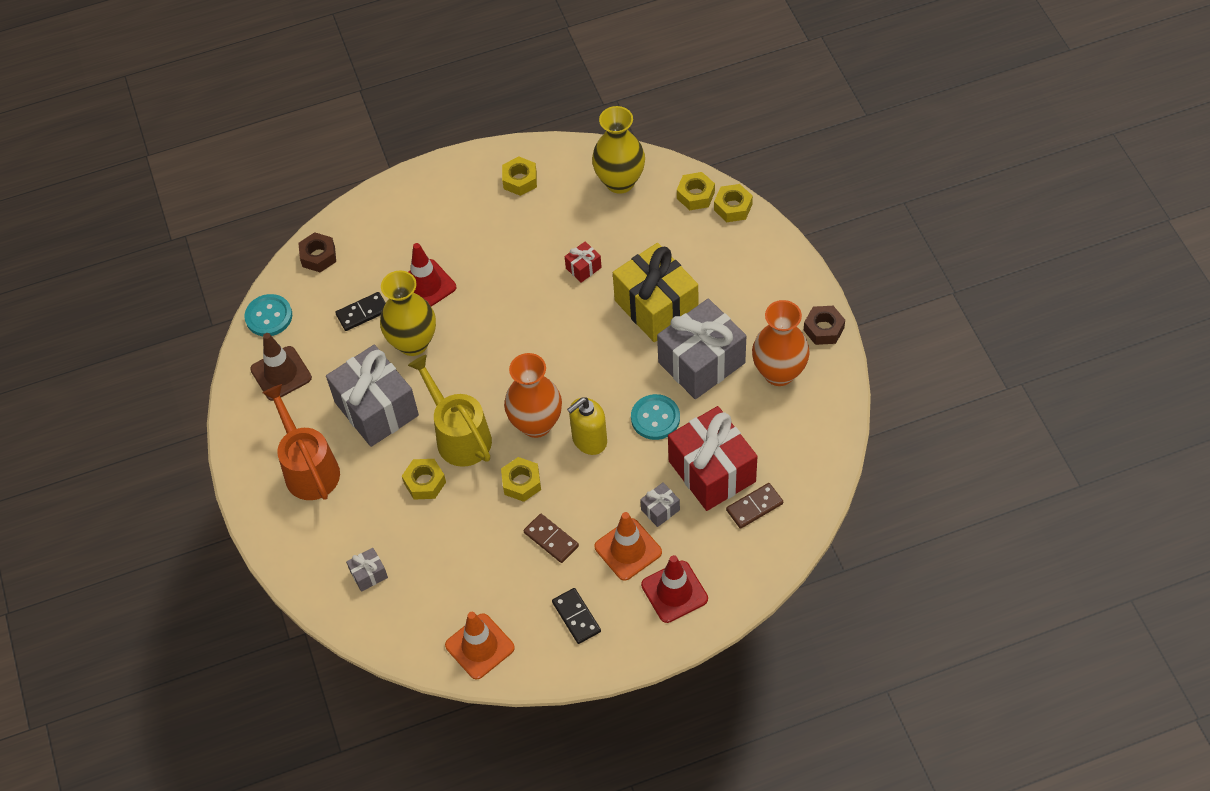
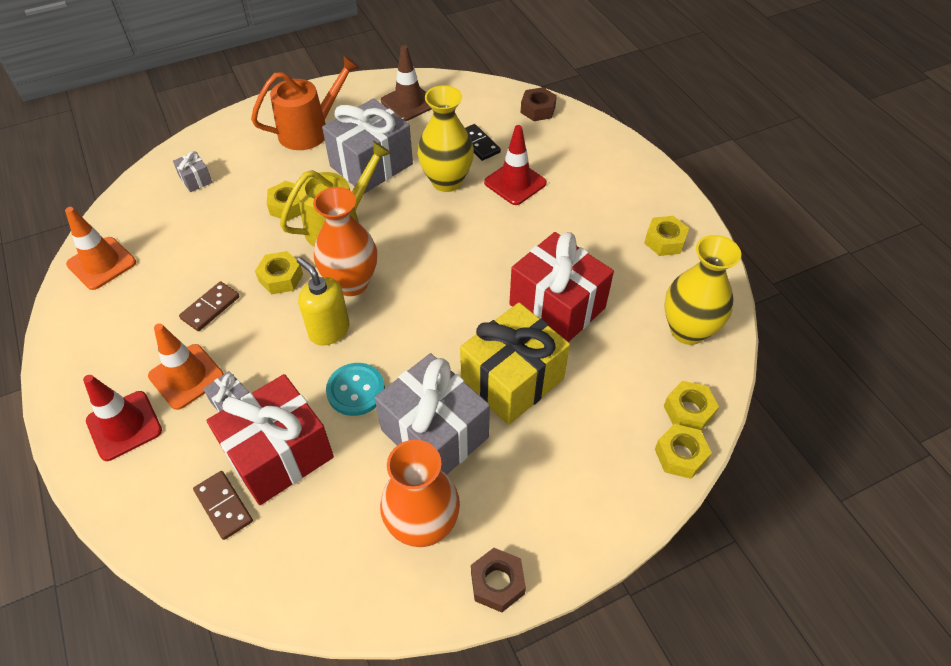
camera: 80 degrees right, 5 degrees down
(269, 316) = (468, 88): turquoise button -> none
(576, 617) = (115, 337): black domino -> none
(583, 268) = (557, 306): red gift -> red gift, size x2.34

